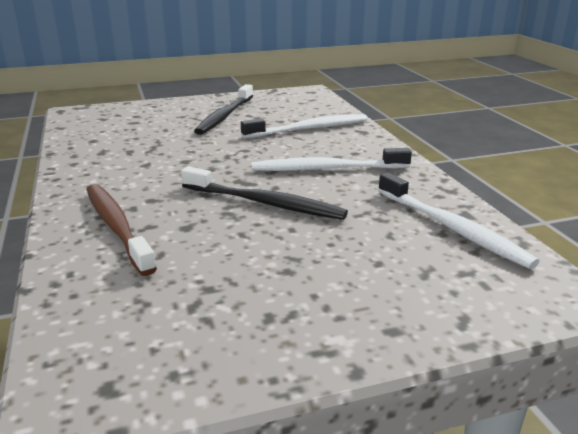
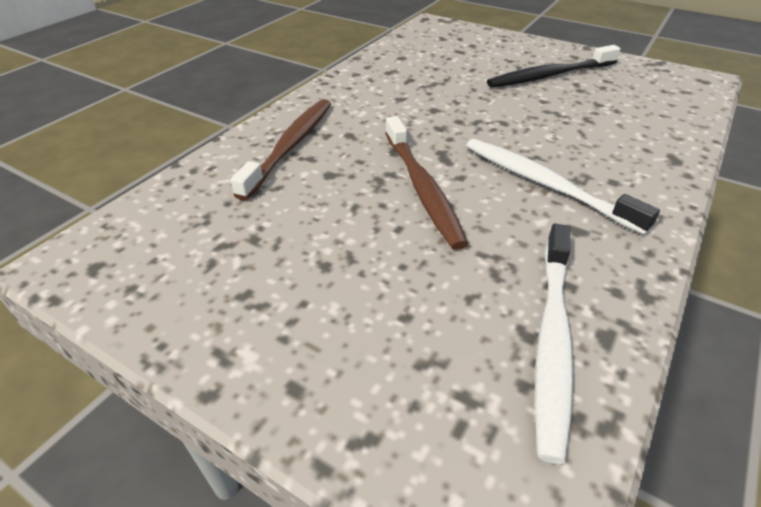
camera: 50 degrees right, 15 degrees up
(265, 203) = (422, 188): black toothbrush -> brown toothbrush
(309, 129) = (612, 127): white toothbrush -> none

